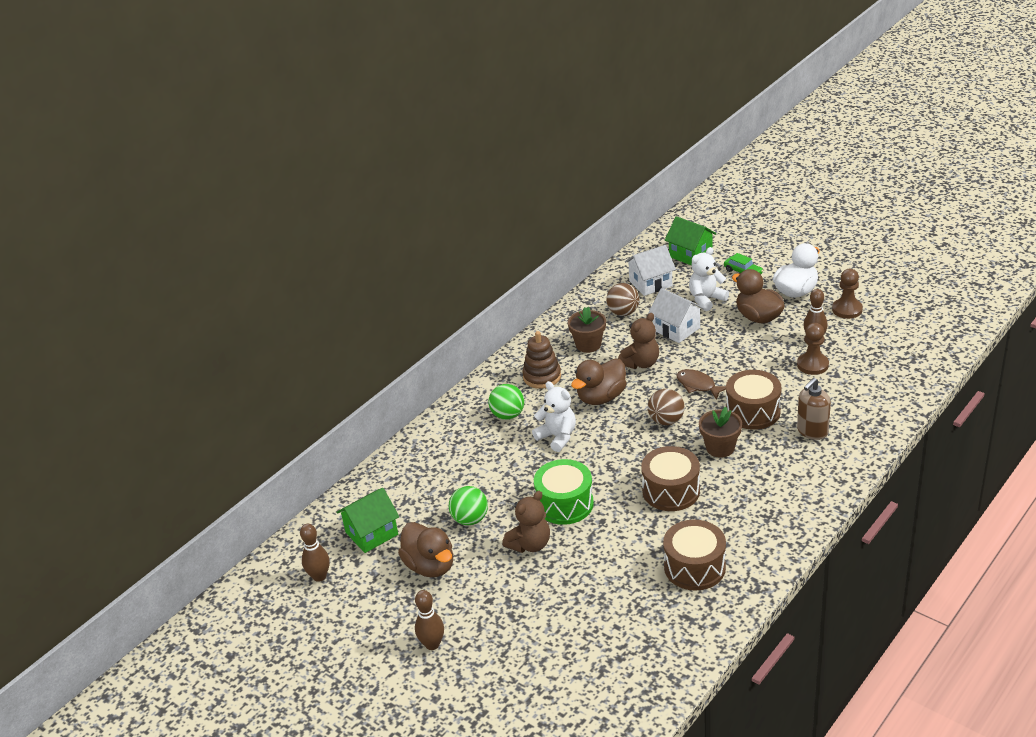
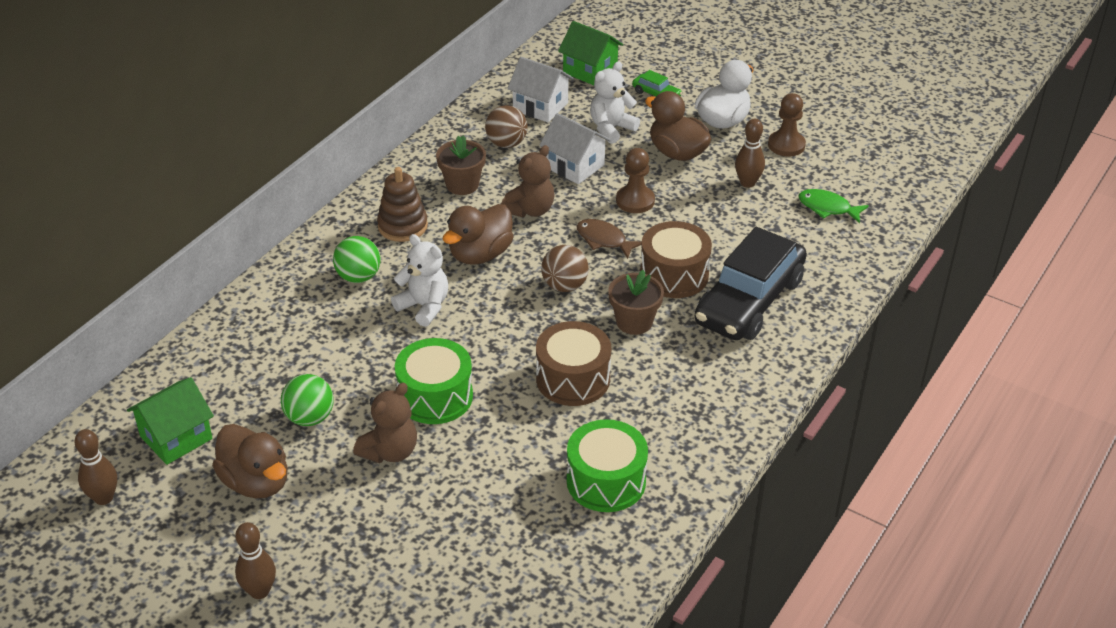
camera: 10 degrees left, 5 degrees up
(650, 283) = (540, 106): white house -> white house turned 60 degrees clockwise
(694, 567) = (606, 481): brown drum -> green drum
(812, 365) = (746, 215): brown pawn -> brown pawn (635, 201)
(812, 431) = (749, 301): brown soap dispenser -> black car
(879, 358) = (827, 208): none -> green fish

